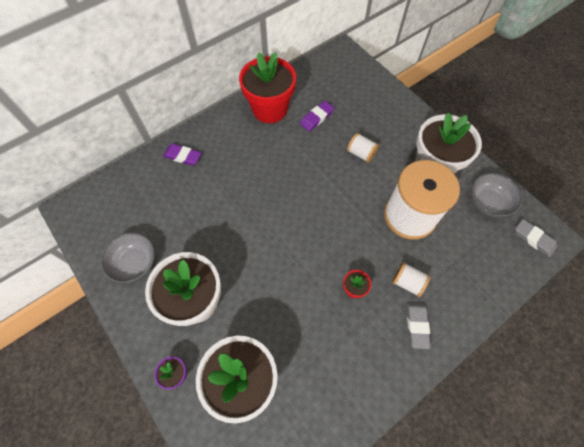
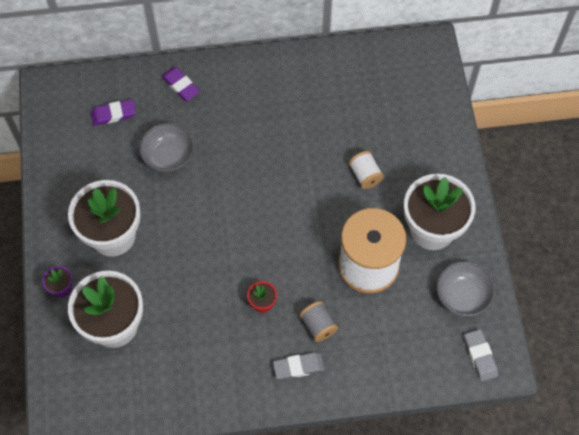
camera: 30 degrees right, 0 degrees up
(134, 263) = (78, 171): grey bowl -> grey bowl (168, 156)
(270, 109) = (301, 77): red flower pot -> none
(316, 118) = (345, 111): purple eraser -> purple eraser (113, 114)
(407, 282) = (318, 325): white spool -> grey spool
(417, 325) = (298, 367): grey eraser -> grey eraser turned 45 degrees clockwise

